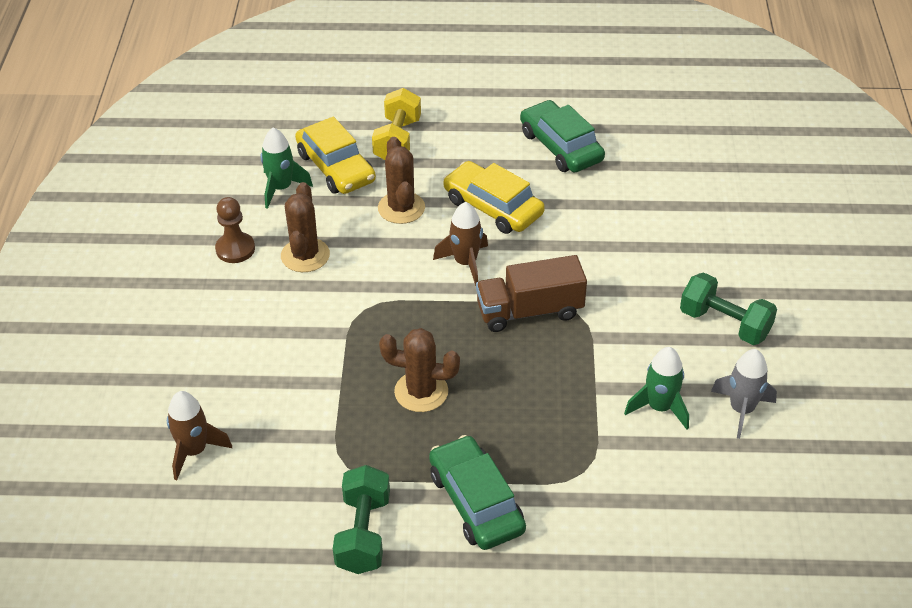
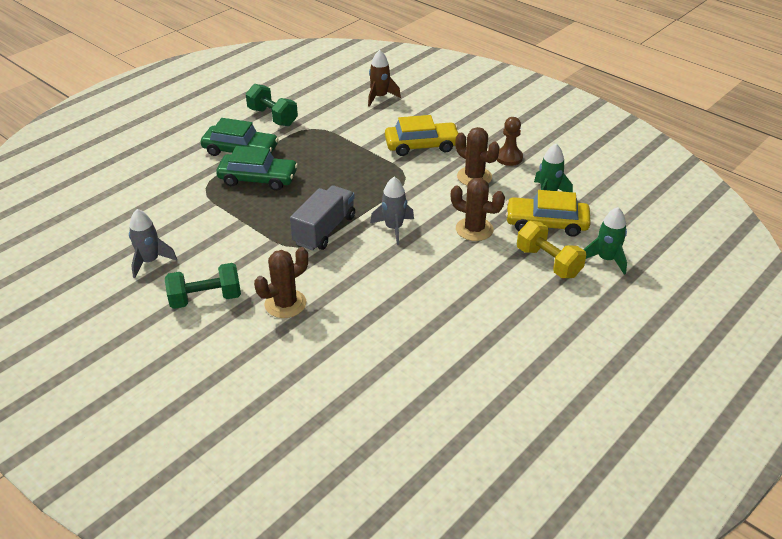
camera: 130 degrees right, 5 degrees down
(421, 392) = (324, 167): brown cactus -> brown cactus (285, 304)
(465, 263) = (393, 228): brown rocket -> grey rocket
(493, 207) = (429, 266): yellow car -> yellow car (421, 145)
(529, 311) = (324, 230): brown truck -> grey truck
(561, 146) = (454, 336): green car -> green car (258, 179)
(659, 407) = (197, 234): green rocket -> green rocket (606, 259)

